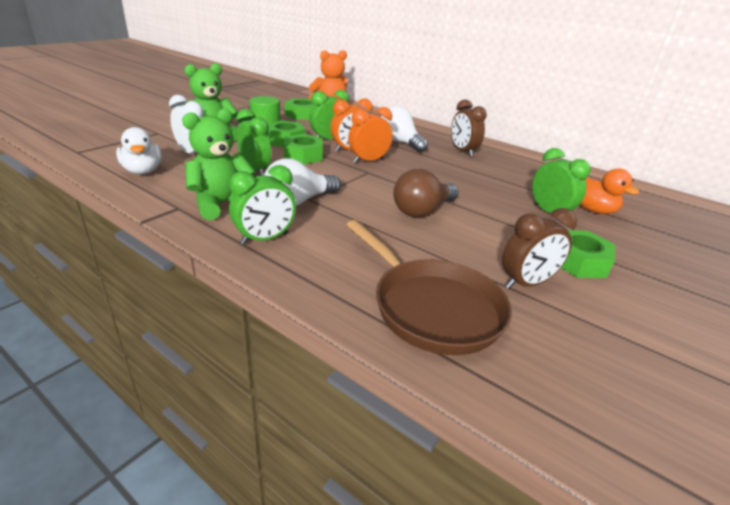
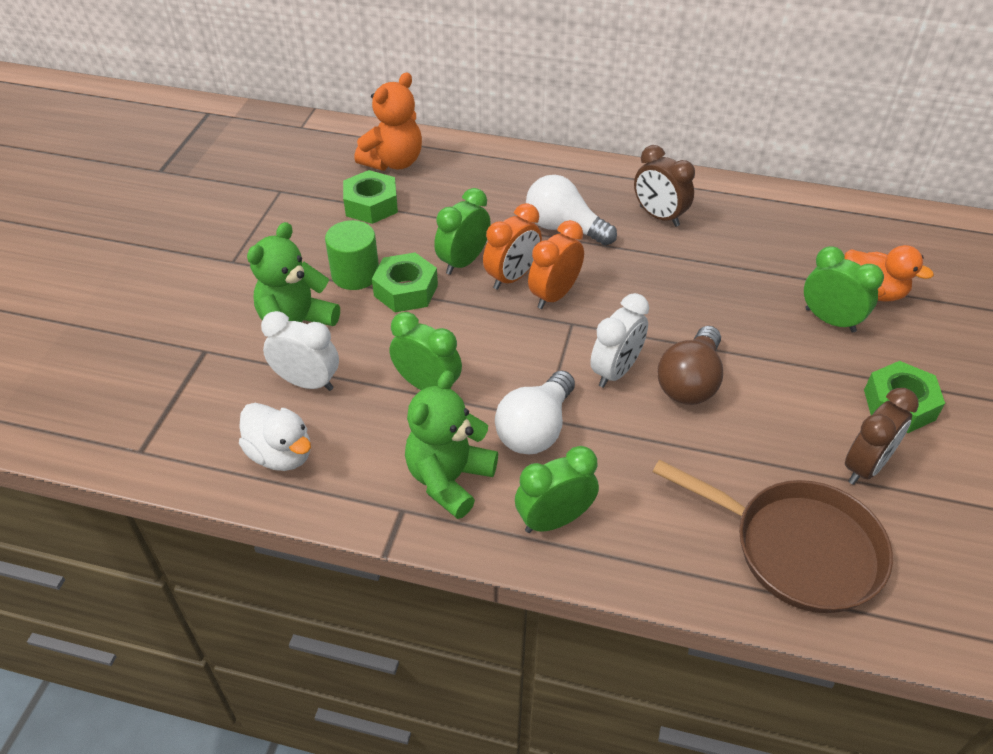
camera: 20 degrees left, 15 degrees up
(265, 239) = (554, 520): green clock -> green clock turned 150 degrees counterclockwise
(303, 156) = (461, 320): green nut -> none
(376, 194) = (615, 371): none -> white clock

